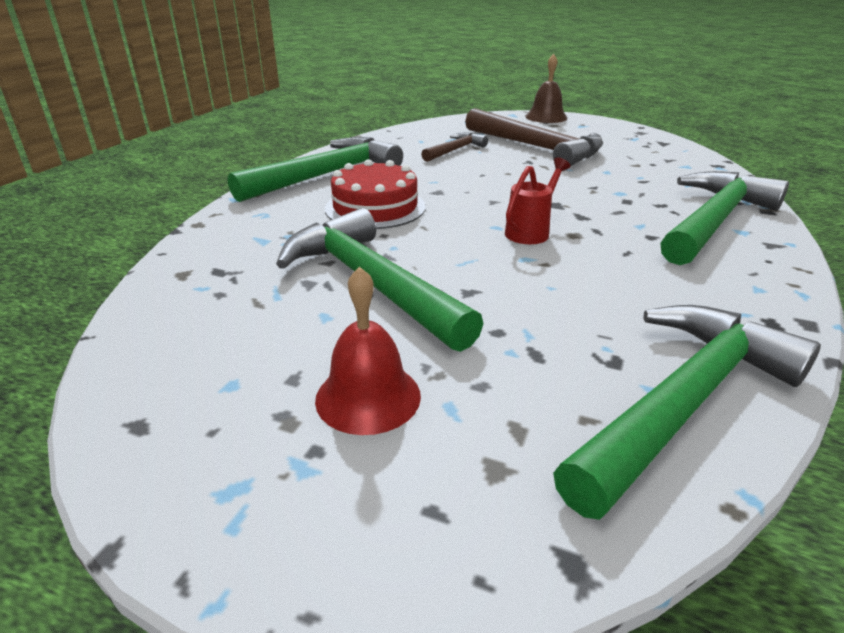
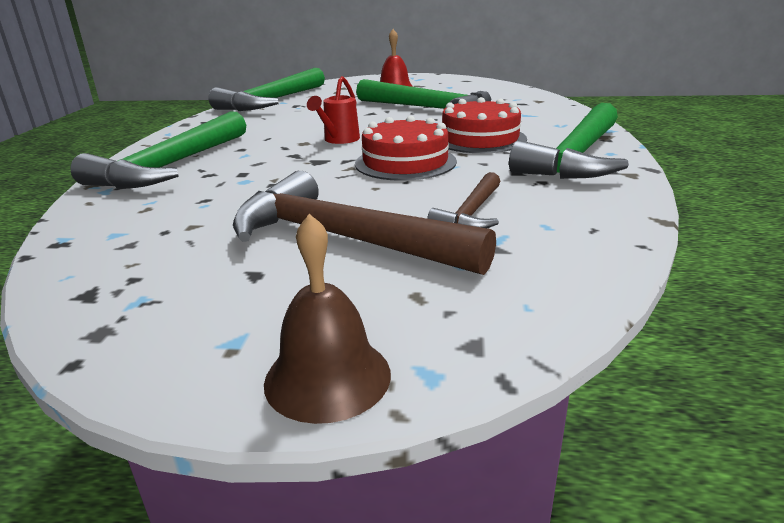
camera: 165 degrees right, 5 degrees down
(472, 190) = (405, 162): none -> red cake

